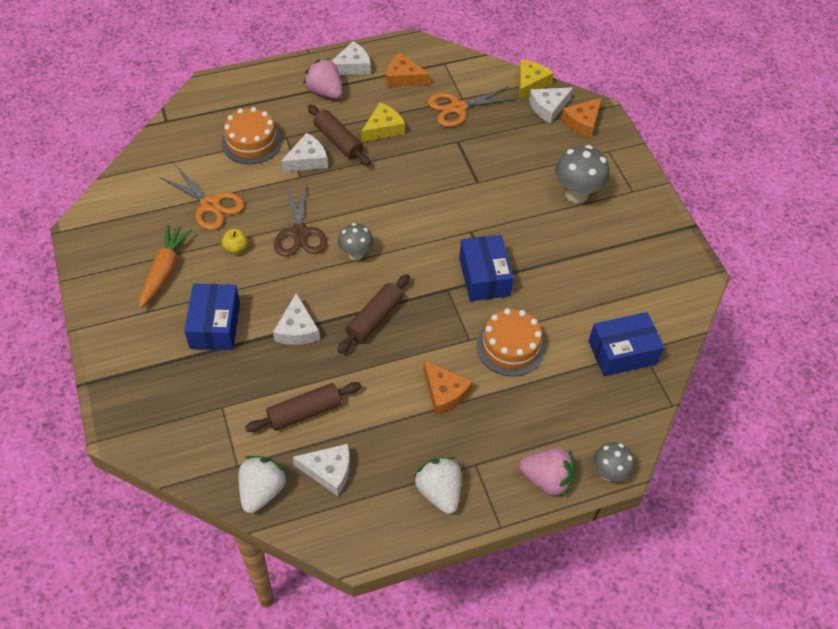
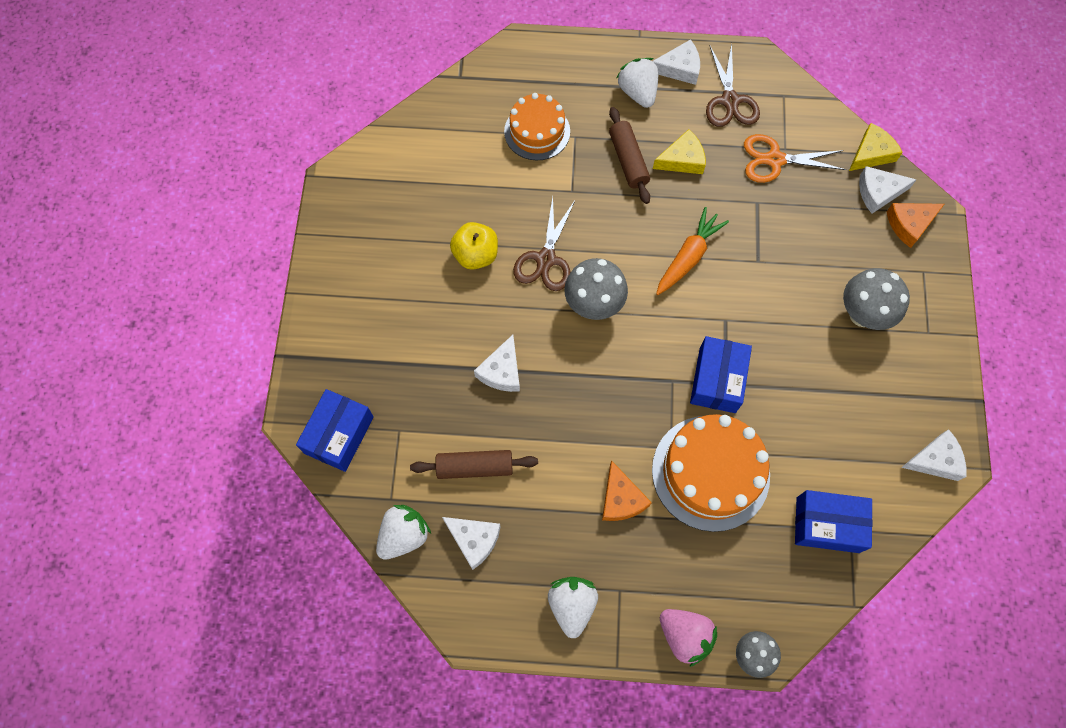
camera: 25 degrees right, 15 degrees up
(164, 270) = (397, 256): orange carrot -> orange carrot (688, 256)
(210, 205) = (468, 195): orange scissors -> none
(215, 325) = (424, 337): blue box -> blue box (339, 435)
(236, 248) = (475, 255): yellow apple -> yellow apple, size x1.70
(307, 160) = (586, 173): white cheese -> white cheese (935, 460)
(325, 92) = (638, 92): pink strawberry -> white strawberry
(356, 254) = (593, 305): grey mushroom -> grey mushroom, size x1.60
(374, 319) = (583, 388): brown rolling pin -> none
(403, 77) = (730, 101): orange cheese -> brown scissors
(510, 346) = (710, 472): orange cake -> orange cake, size x1.56

